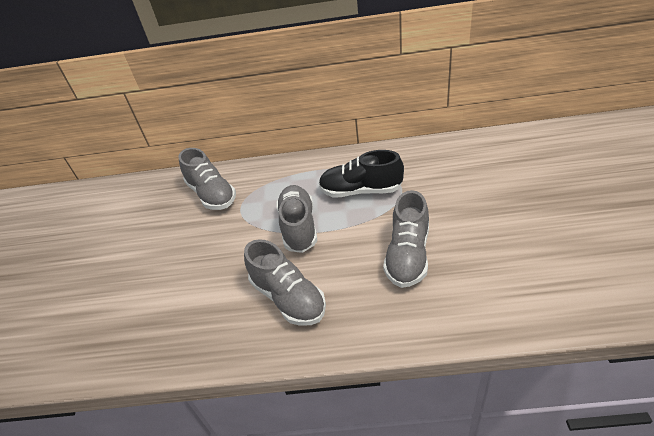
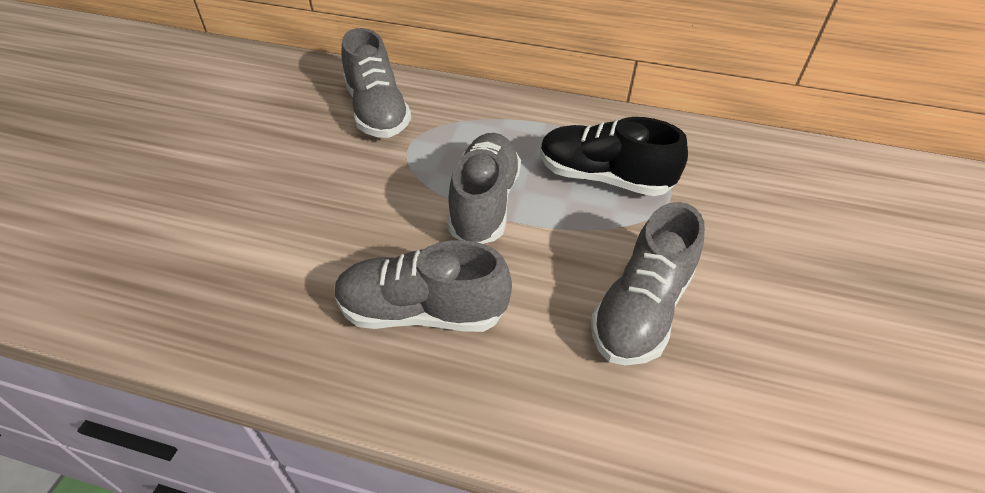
camera: 10 degrees right, 5 degrees up
(288, 298) = (422, 311): grey shoe -> grey shoe turned 120 degrees clockwise

